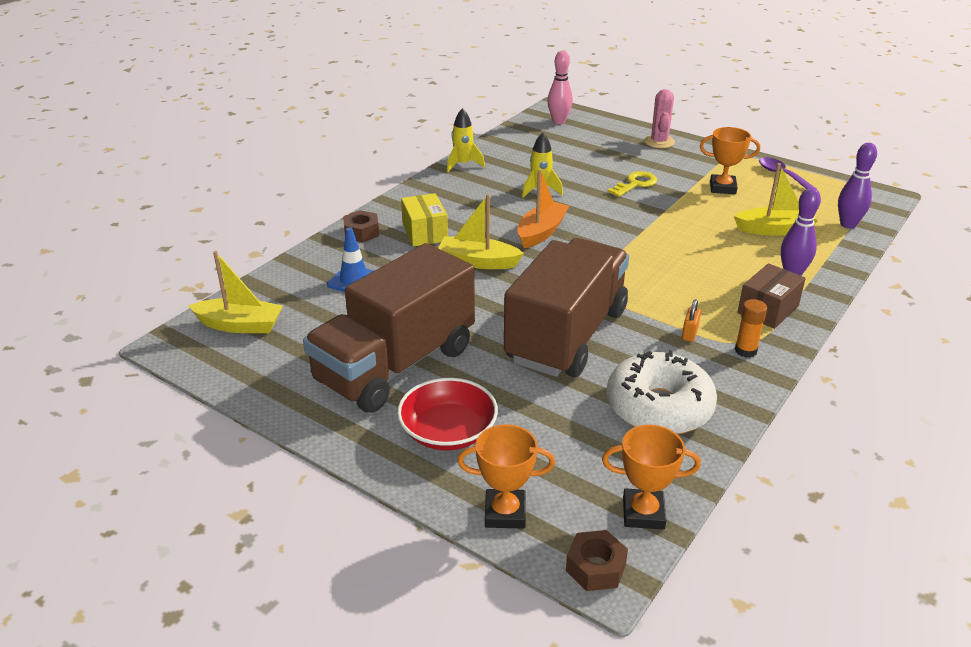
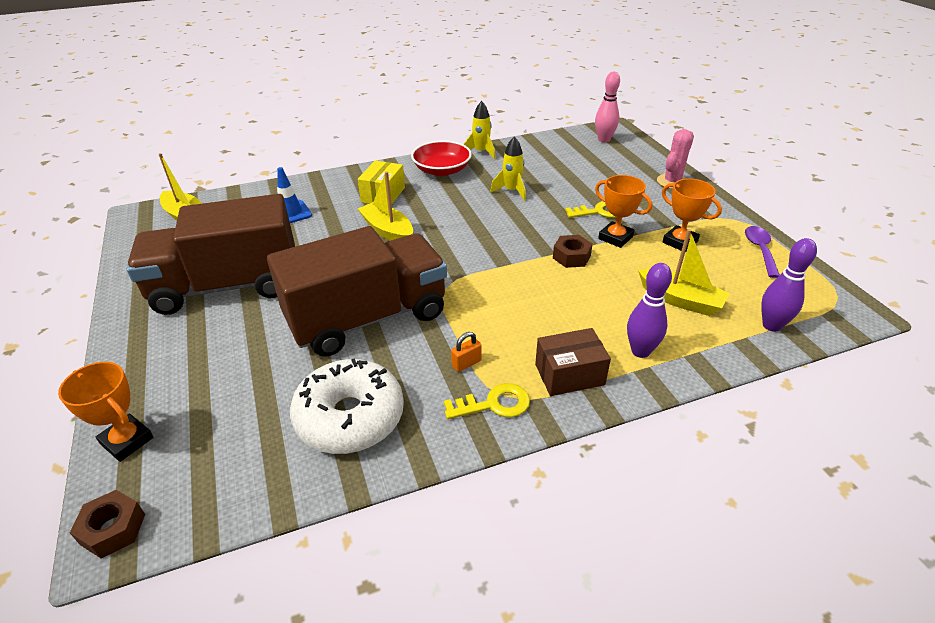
camera: 35 degrees right, 5 degrees up
(361, 232) = (343, 180): brown nut -> brown nut (571, 257)
(448, 431) = (186, 354): red bowl -> red bowl (442, 170)
(541, 232) = (466, 225): orange boat -> none
(643, 513) = (208, 505): orange trophy -> orange trophy (615, 238)
(745, 351) = (494, 404): orange glue stick -> yellow key

